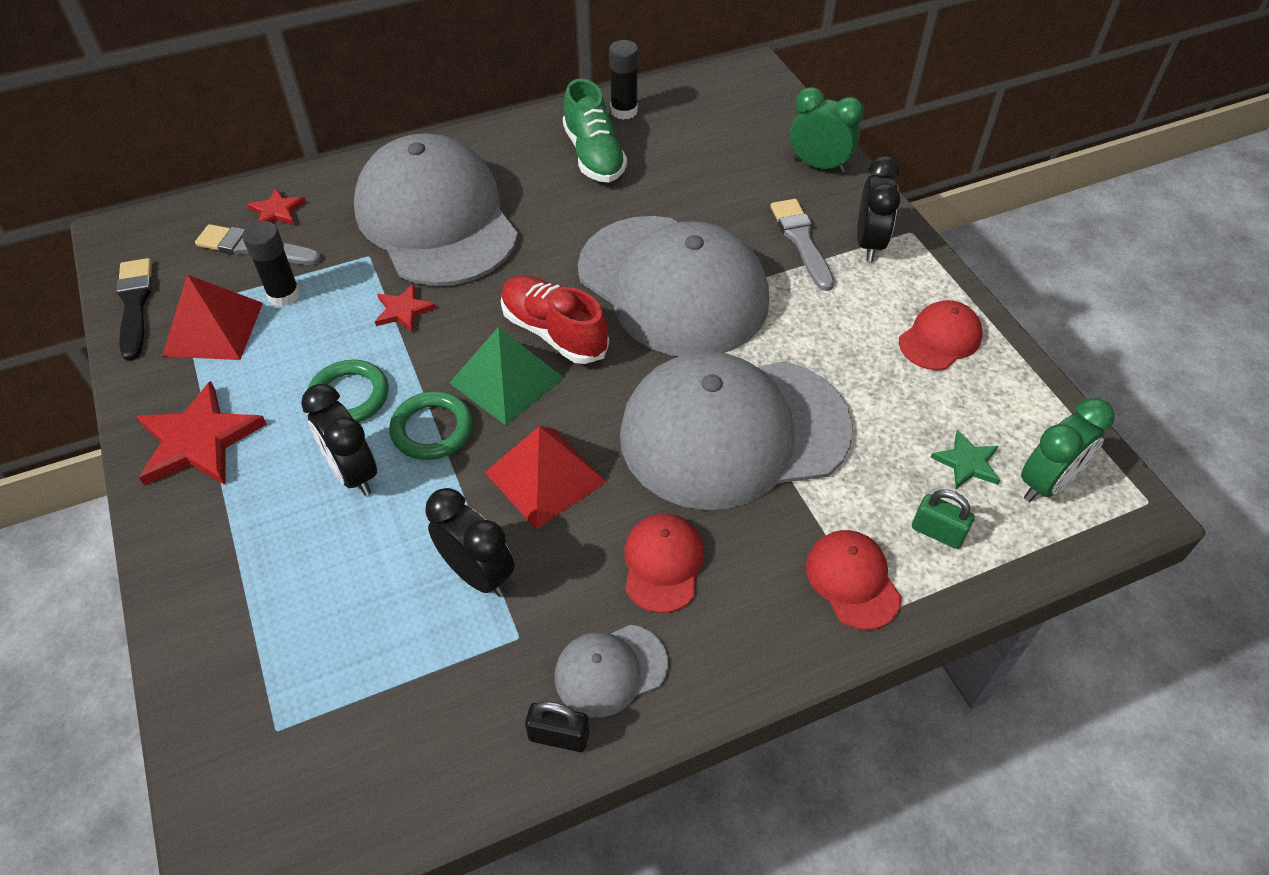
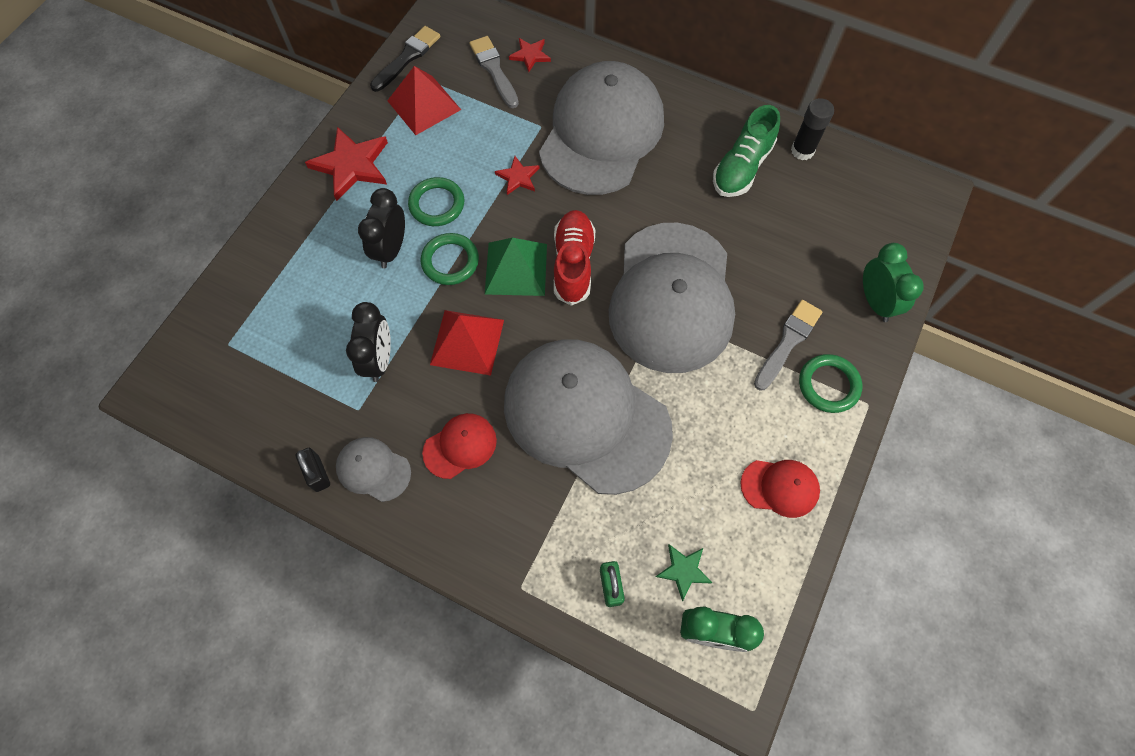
camera: 50 degrees right, 15 degrees up
(284, 295) = (475, 114): black glue stick -> none
(852, 580) = (533, 558): red cap -> none
(869, 243) = (828, 385): black clock -> green ring

